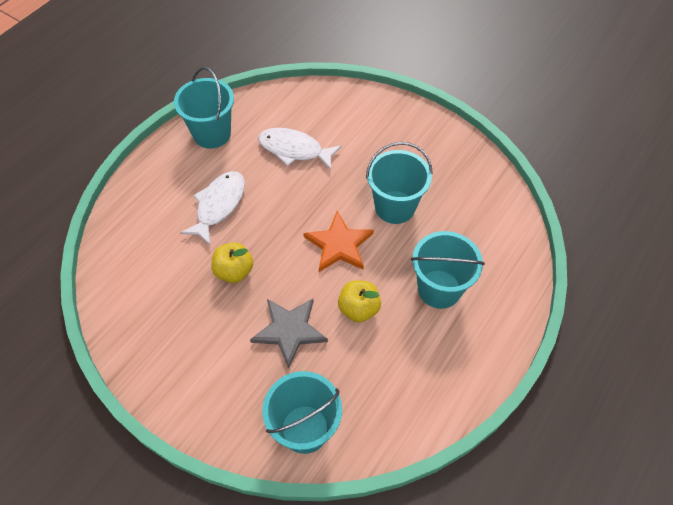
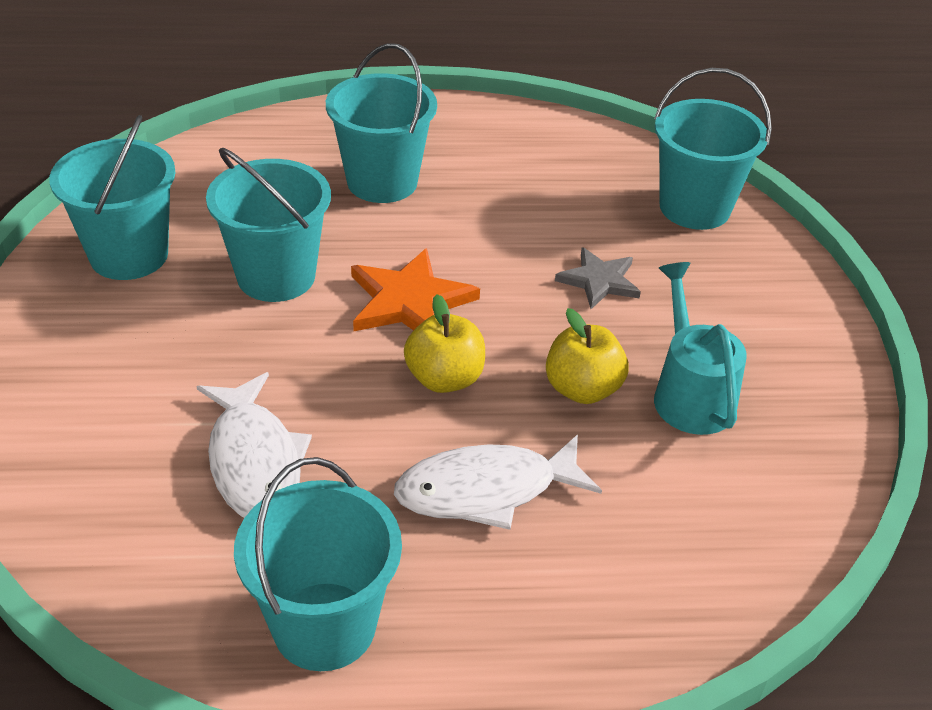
camera: 130 degrees left, 15 degrees down
(195, 309) = (689, 393): none -> turquoise watering can
(289, 331) = (599, 281): grey star -> grey star, size x0.66
(358, 309) = (492, 235): yellow apple -> yellow apple (444, 378)
(449, 165) = (129, 255): none -> turquoise bucket

